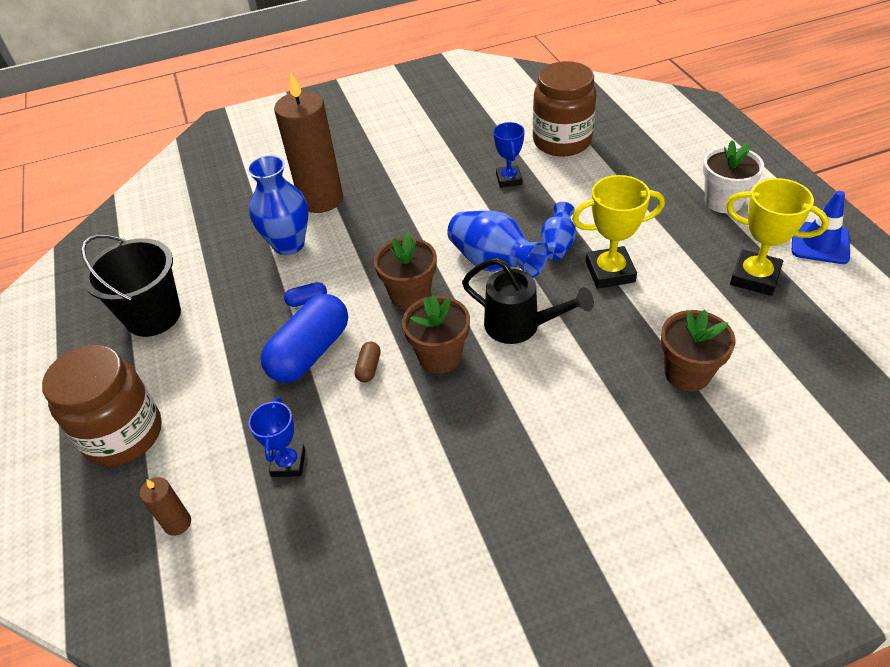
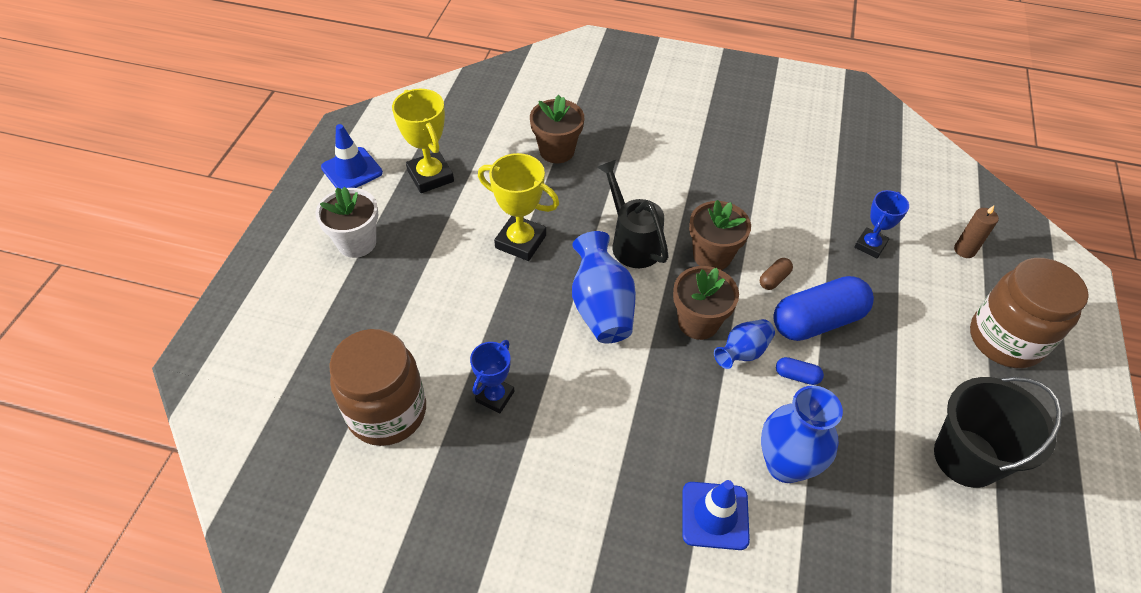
camera: 150 degrees left, 5 degrees up
(321, 199) = (715, 515): brown candle -> blue traffic cone
(557, 244) = (532, 291): blue vase -> blue vase (742, 352)

